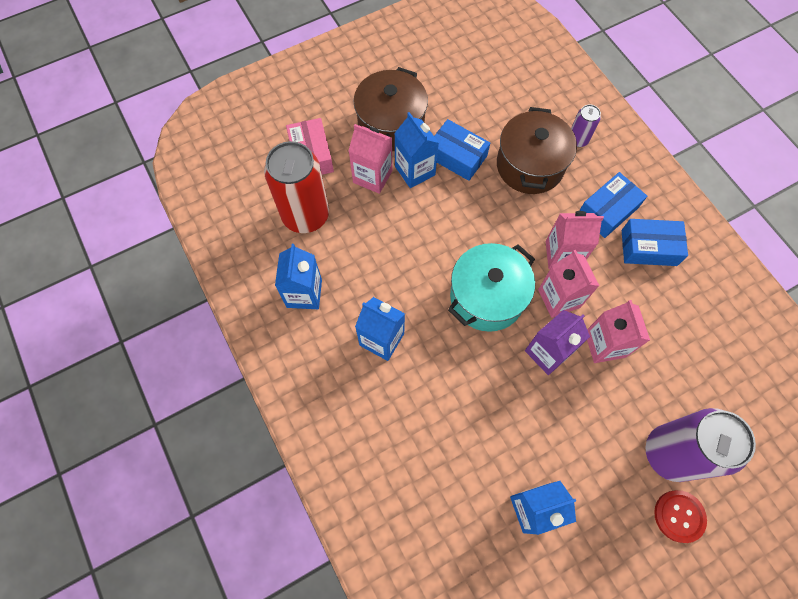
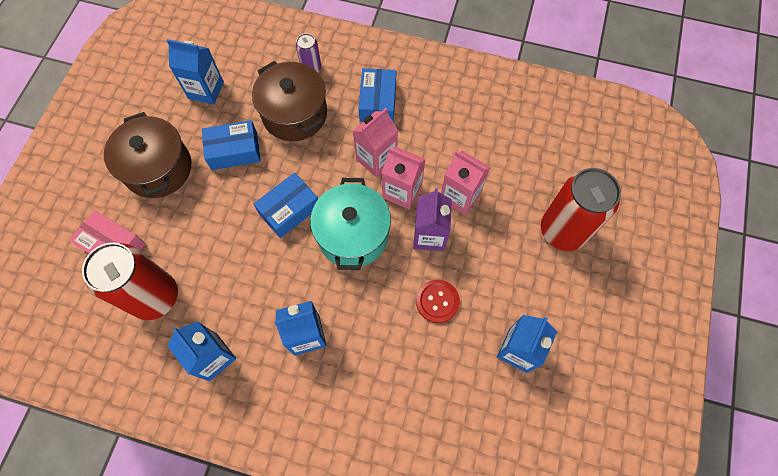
camera: 45 degrees left, 0 degrees up
(372, 176) = (182, 220): pink carton -> none
(415, 171) = (211, 188): blue carton -> blue carton (206, 90)
(648, 247) = (427, 105): blue box -> blue box (289, 210)
(669, 453) = (562, 230): purple can -> red can
(679, 516) = (603, 265): red button -> red button (437, 301)

